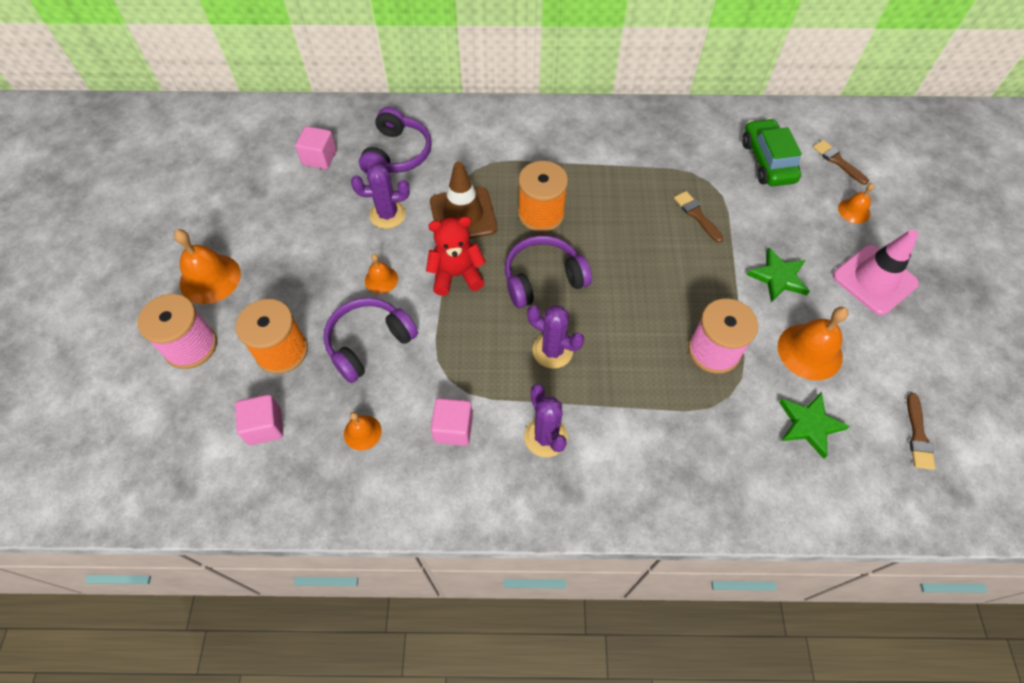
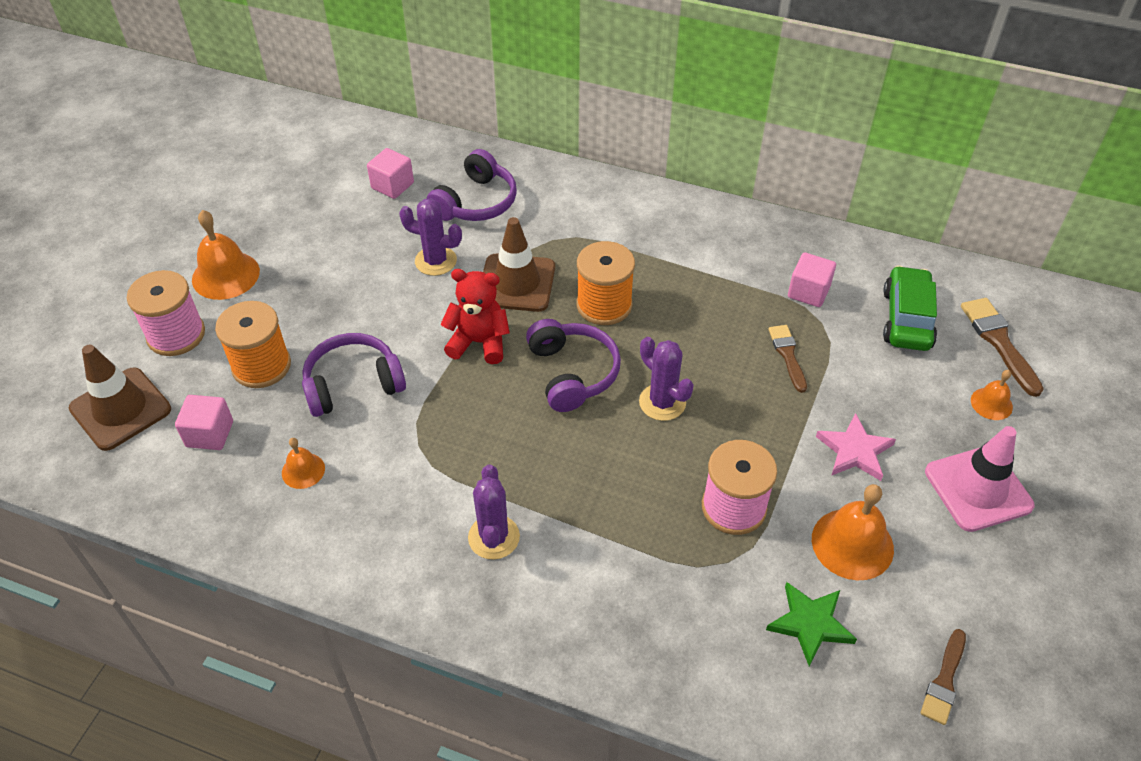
camera: 20 degrees right, 10 degrees down
(172, 430) = (120, 409): none -> brown traffic cone
(381, 279) = (397, 324): orange bell -> none
(453, 428) = (398, 497): pink cube -> pink cube (808, 292)
(543, 279) = (572, 373): purple headphones -> purple headphones turned 75 degrees clockwise
(552, 351) = (546, 451): purple cactus -> purple cactus (662, 402)
(778, 277) = (854, 450): green star -> pink star
(837, 161) = (999, 342): brown brush -> brown brush, size x1.50

